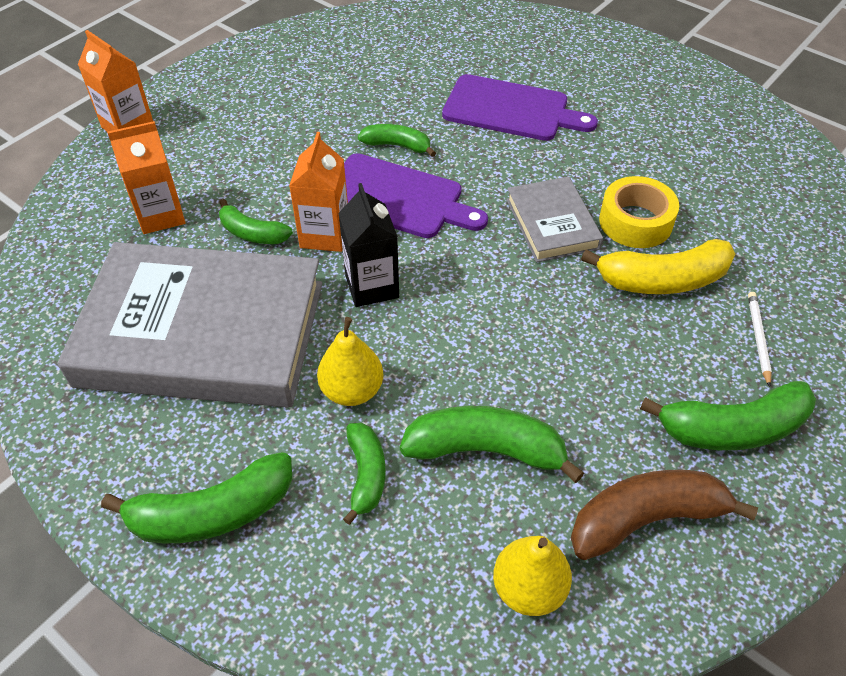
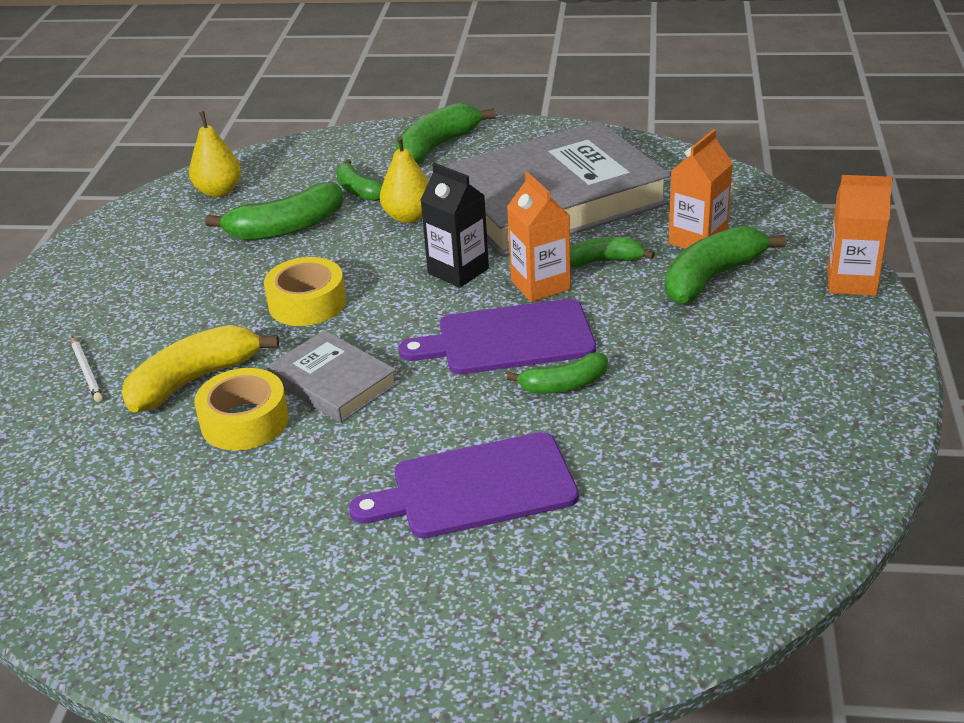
camera: 150 degrees right, 15 degrees down
(526, 319) = (307, 303): none -> yellow tape
(645, 519) = (155, 241): brown banana -> none
(733, 428) = (100, 306): green banana -> green banana (711, 278)

